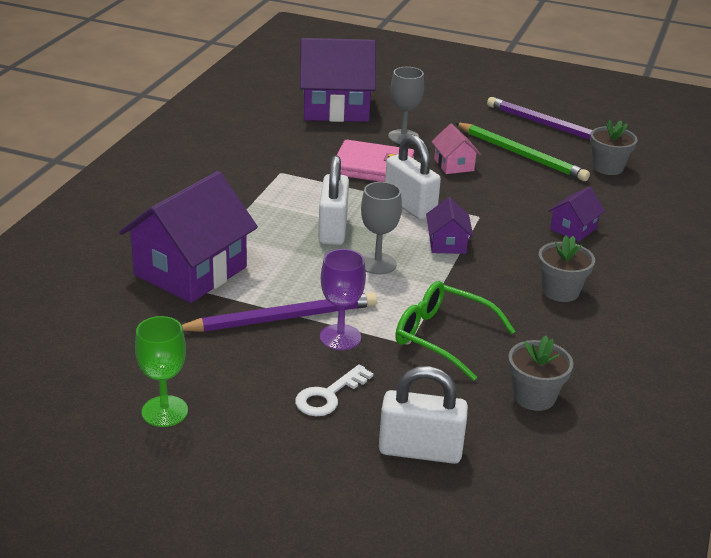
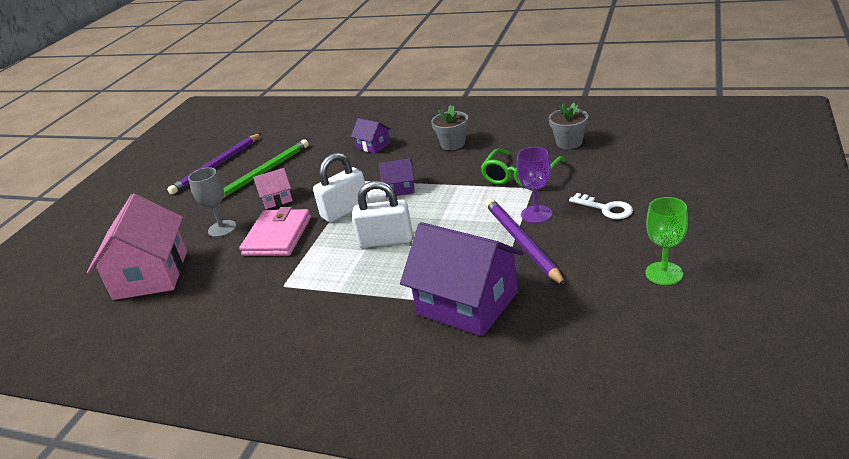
camera: 85 degrees left, 0 degrees up
(335, 108) = (151, 275): purple house -> pink house
(377, 264) = (434, 213): grey goblet -> none
(420, 450) = (641, 170): white padlock -> none
(607, 167) = (286, 140): grey flower pot -> none

